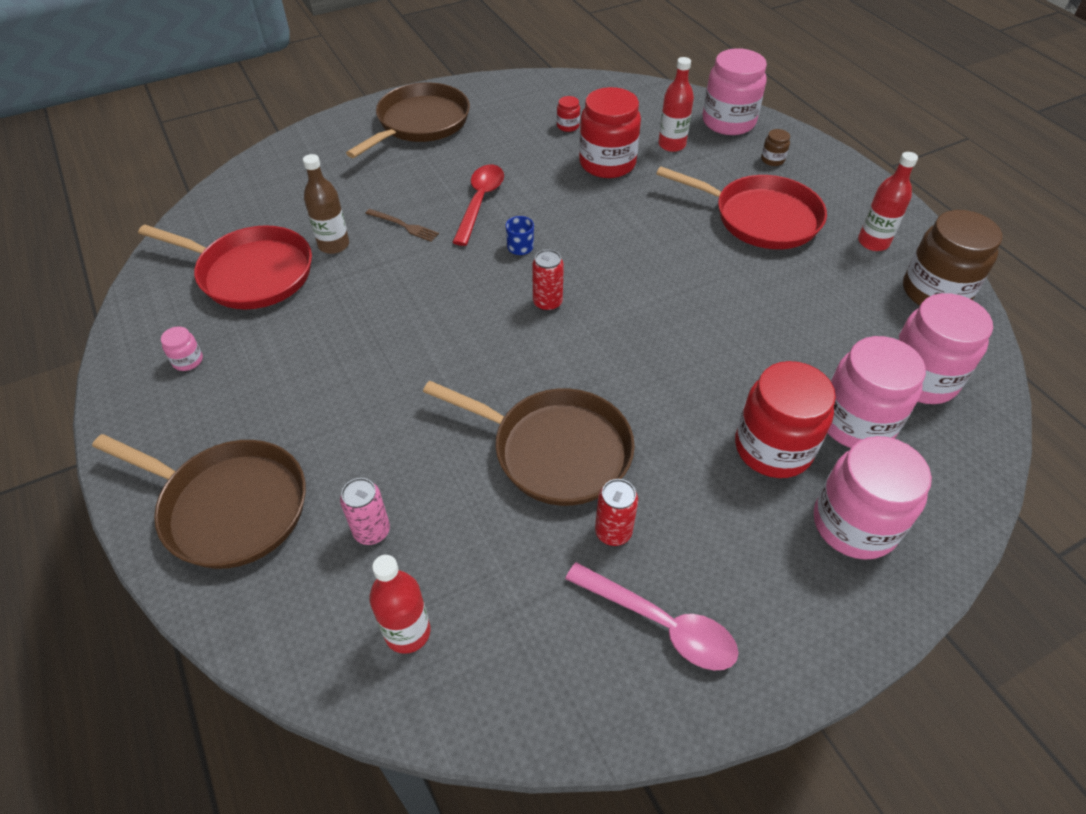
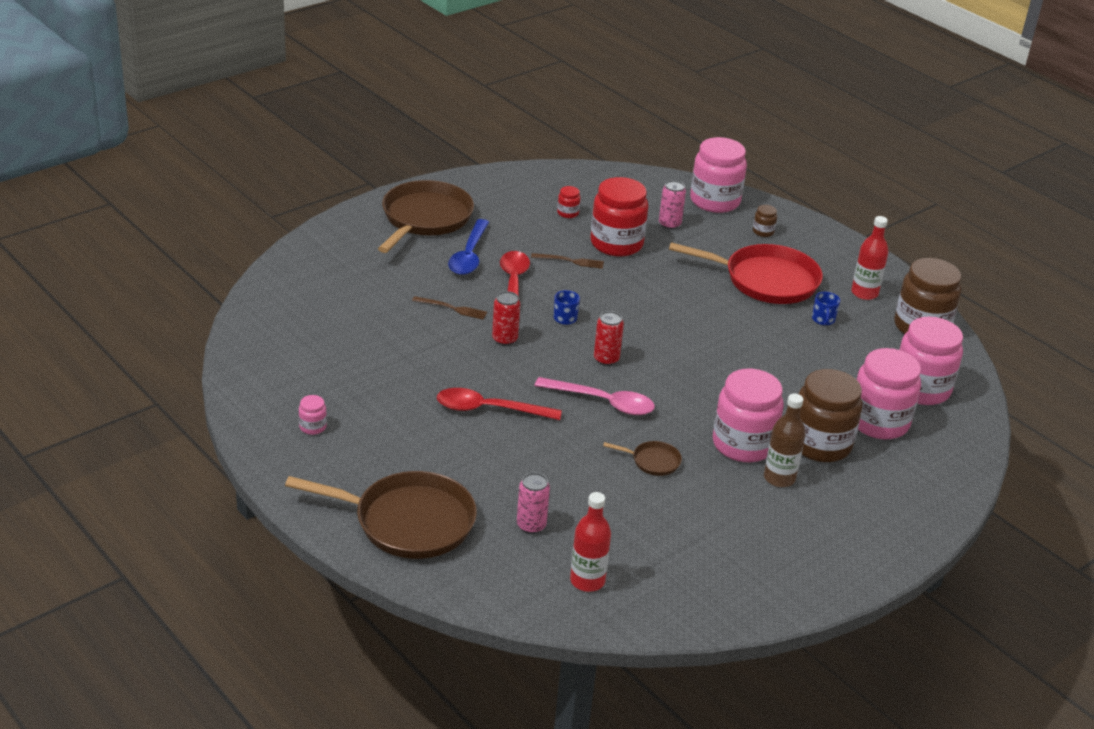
camera: 15 degrees left, 15 degrees down
(251, 273) = (331, 357): red pan -> none
(334, 245) = (395, 328): brown bottle -> brown bottle (779, 478)
(389, 356) = (488, 409): none -> red spoon
(447, 166) = (469, 256): none -> blue spoon
(550, 180) = (570, 261): none -> brown fork
(555, 450) = (653, 461): brown pan -> brown pan, size x0.44
(613, 532) = (716, 507): red can -> red can (504, 339)
(661, 624) = (770, 557): pink spoon -> pink spoon (603, 402)
(671, 145) = (669, 224): red bottle -> pink can
(773, 448) = (820, 444): red jar -> brown jar
(816, 272) = (823, 319): none -> blue mug
(854, 524) = (891, 486): pink jar -> pink jar (743, 444)

